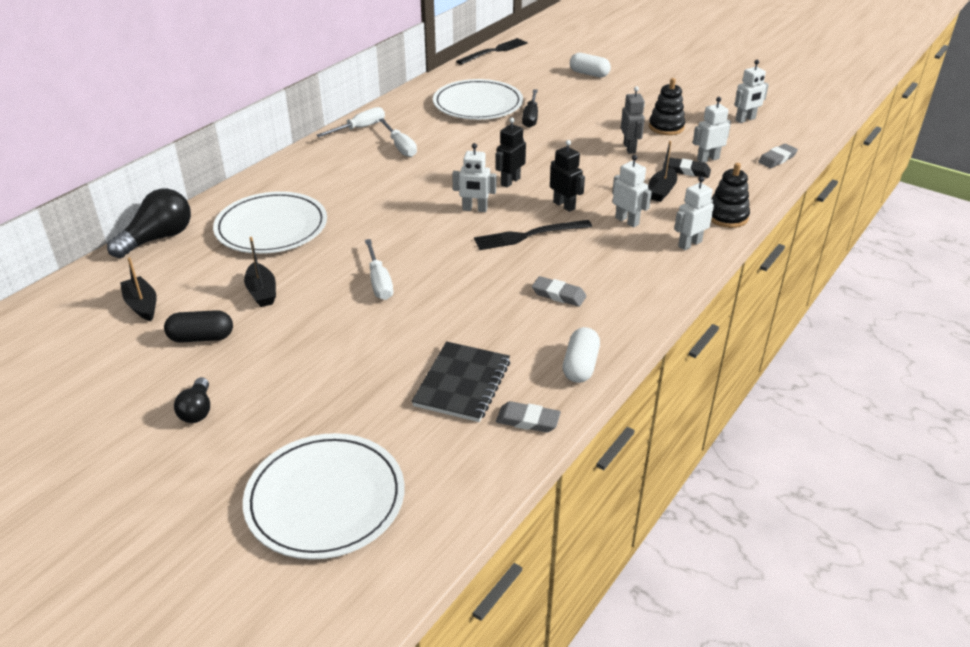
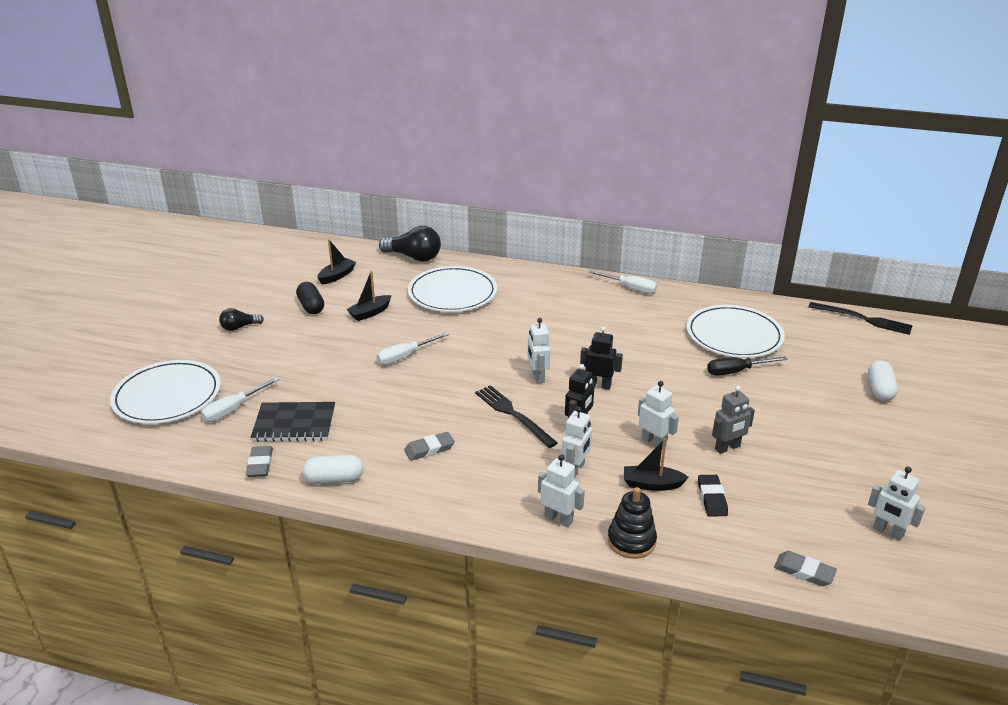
camera: 70 degrees right, 5 degrees down
(400, 147) = (615, 315): white screwdriver -> white screwdriver (233, 409)
(558, 295) = (429, 449): grey eraser -> grey eraser turned 60 degrees clockwise
(666, 127) = (802, 467): black stacking toy -> none
(707, 159) = (752, 510): white robot -> white robot (653, 442)

